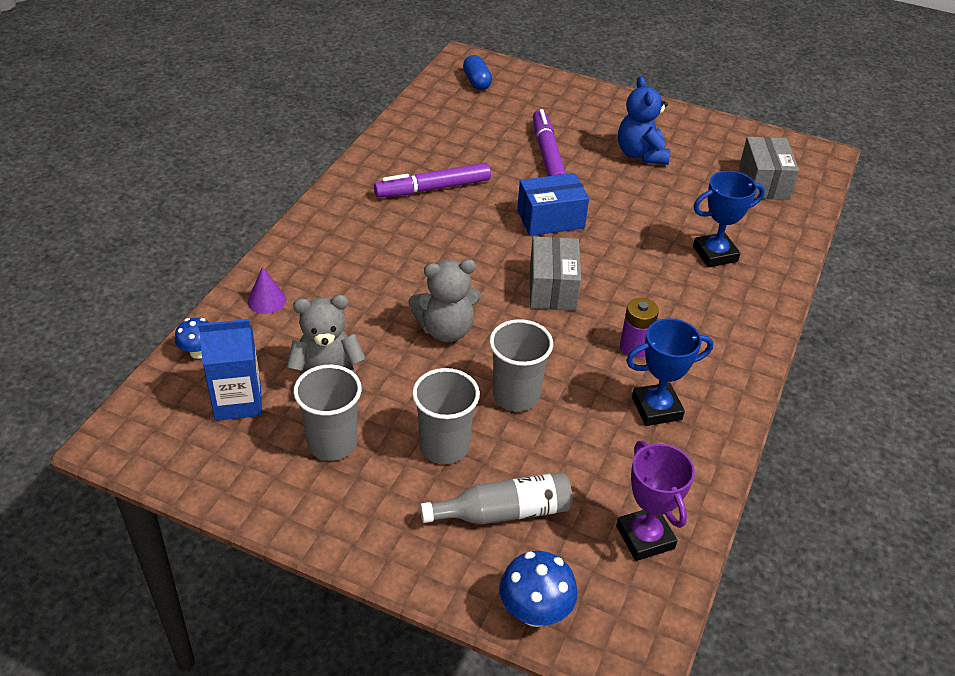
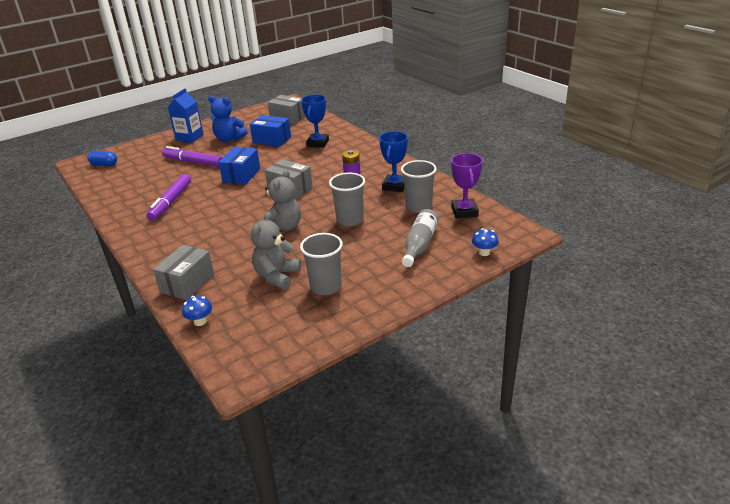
camera: 55 degrees left, 10 degrees down
(238, 401) = (259, 314): blue carton -> blue carton (189, 137)
(266, 300) = (187, 283): purple cone -> grey box
(444, 446) = (362, 250): grey cup -> grey cup (418, 207)
(535, 612) = (484, 252): blue mushroom -> blue mushroom, size x0.65
(645, 537) = (464, 211): purple trophy -> purple trophy turned 75 degrees clockwise
(678, 199) = (272, 140): none -> blue box

